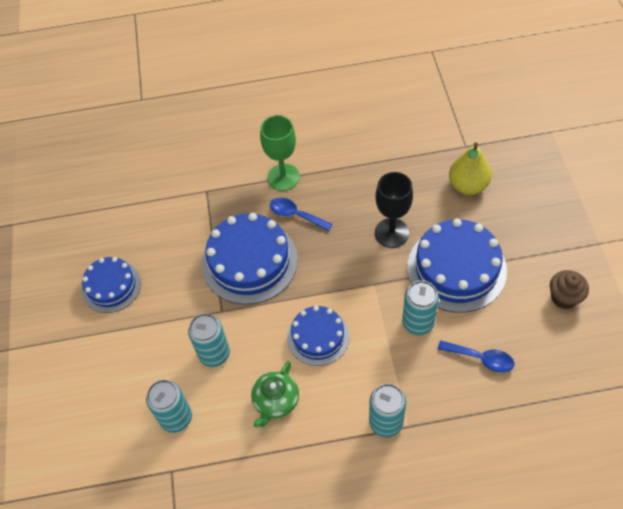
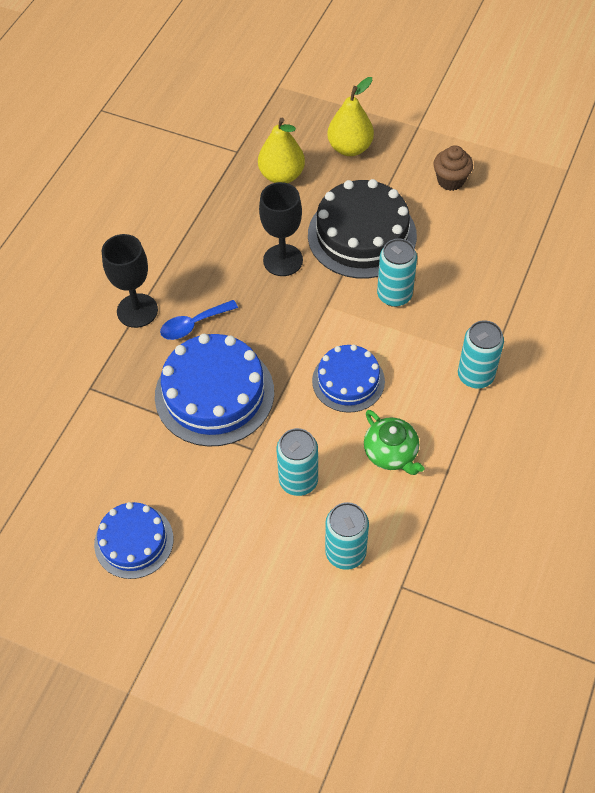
camera: 60 degrees left, 0 degrees up
(283, 177) = (137, 310): green goblet -> black goblet
(456, 268) = (362, 235): blue cake -> black cake
(481, 358) = (465, 271): blue spoon -> none
(533, 211) = (350, 148): none -> yellow pear

